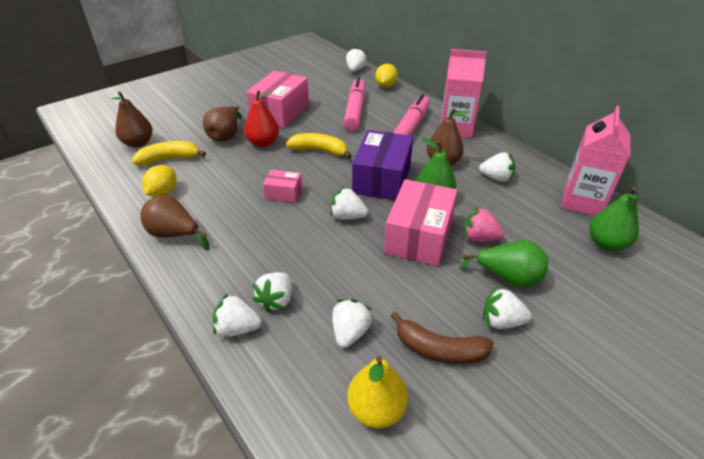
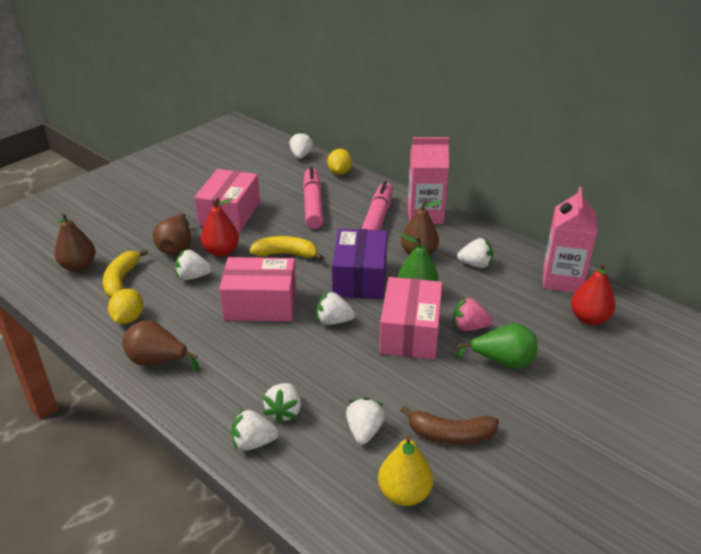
camera: 10 degrees left, 5 degrees down
(169, 159) = (121, 280): yellow banana -> yellow banana turned 60 degrees counterclockwise
(284, 193) = (260, 304): pink box -> pink box, size x1.97
(501, 321) = (502, 402): white strawberry -> white strawberry (193, 276)
(606, 244) = (589, 318): green pear -> red pear

